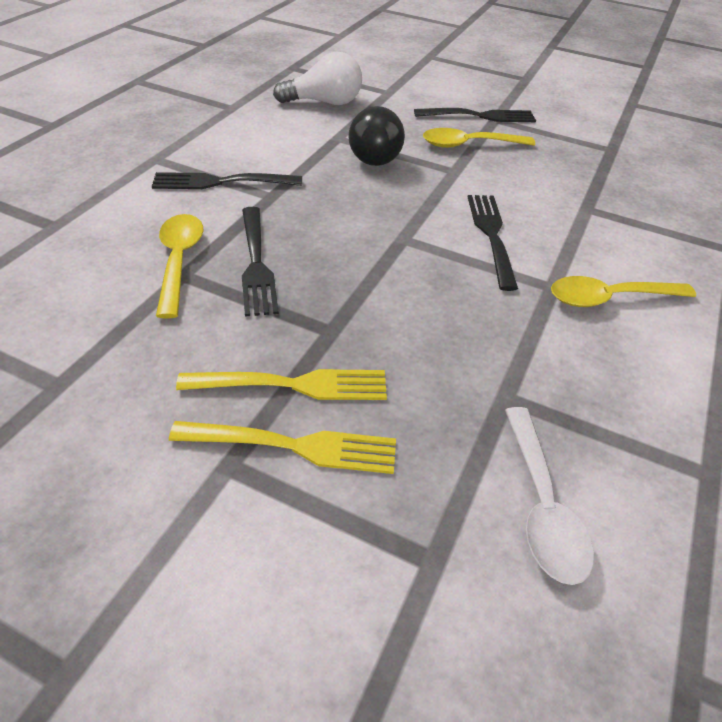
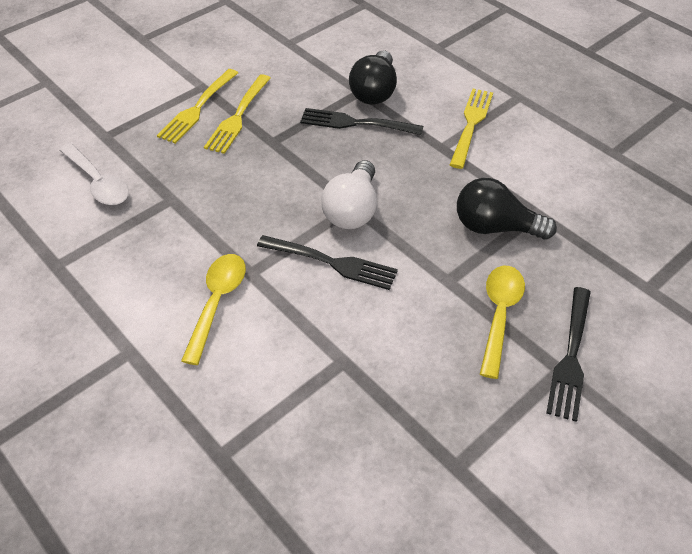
camera: 115 degrees right, 5 degrees up
(179, 261) = (374, 91): yellow spoon -> black light bulb
(222, 182) = (471, 125): black fork -> yellow fork
(324, 102) = (621, 222): white light bulb -> white light bulb (352, 210)
(542, 506) = (98, 182): white spoon -> white spoon turned 150 degrees counterclockwise

